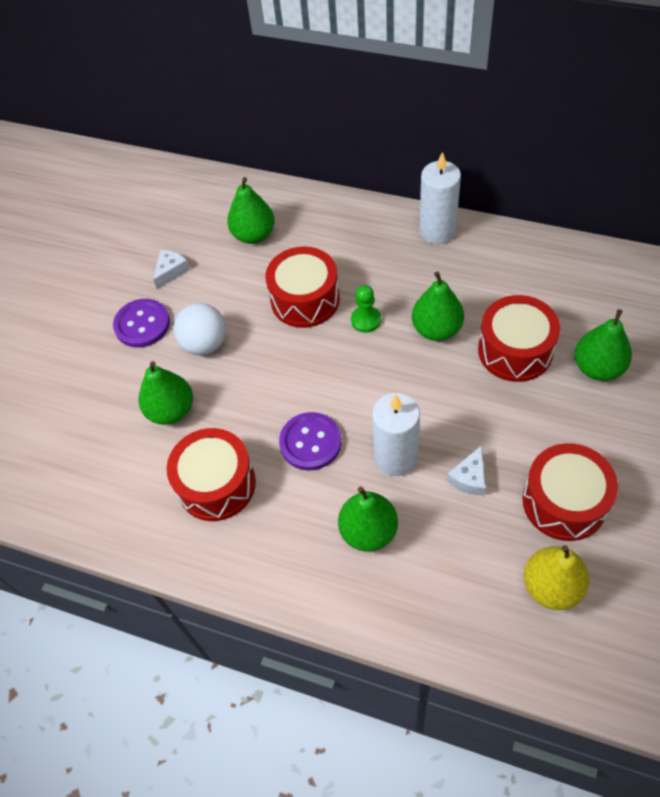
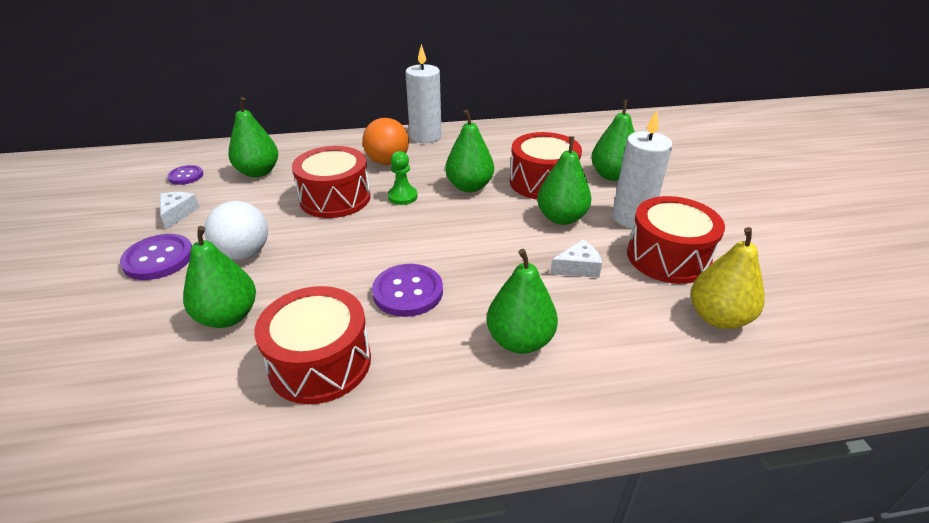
camera: 35 degrees left, 20 degrees down
(192, 219) = (186, 176): none -> purple button
(378, 261) = (387, 162): none -> orange ball
(396, 457) = (501, 275): white candle -> white candle (632, 218)
(469, 477) = (578, 268): white cheese -> white cheese turned 105 degrees counterclockwise
(498, 409) = (561, 218): none -> green pear

